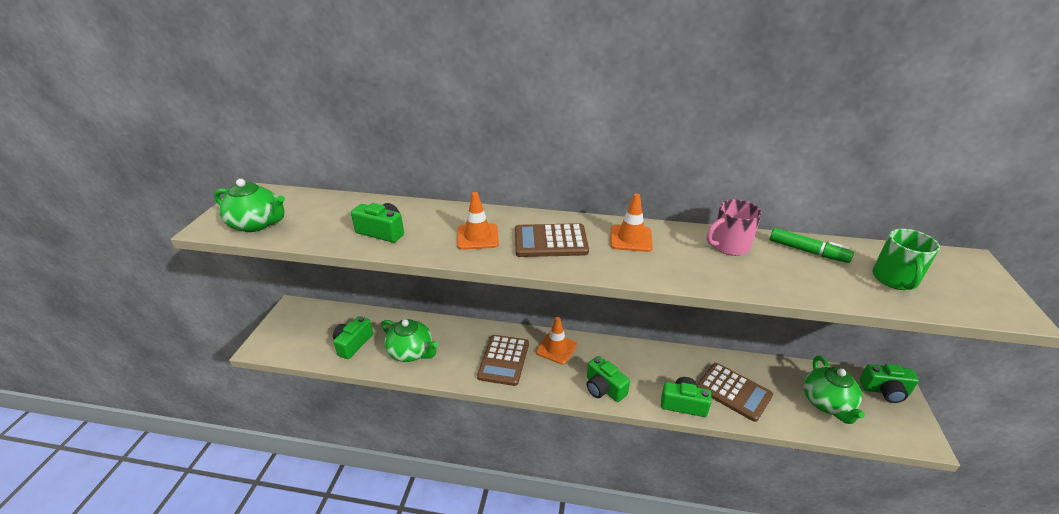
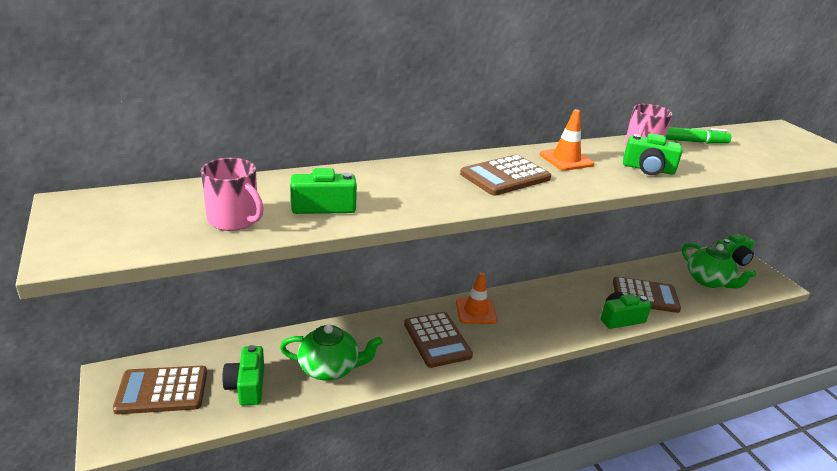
camera: 35 degrees left, 5 degrees down
(257, 224) = (139, 235): green teapot -> none
(307, 327) = (162, 391): none -> brown calculator
(317, 227) = (234, 220): none -> pink mug
(477, 237) = (433, 188): orange traffic cone -> none
(604, 388) = (549, 330): green camera -> green camera (648, 169)
(894, 279) = (762, 148): green mug -> none

